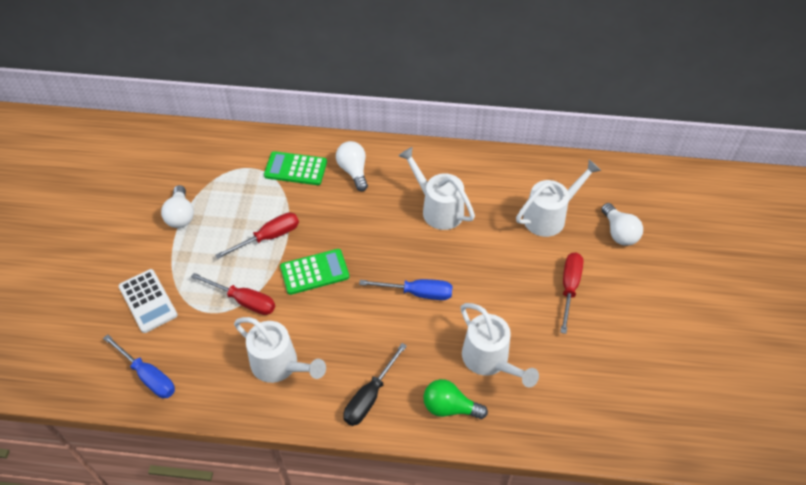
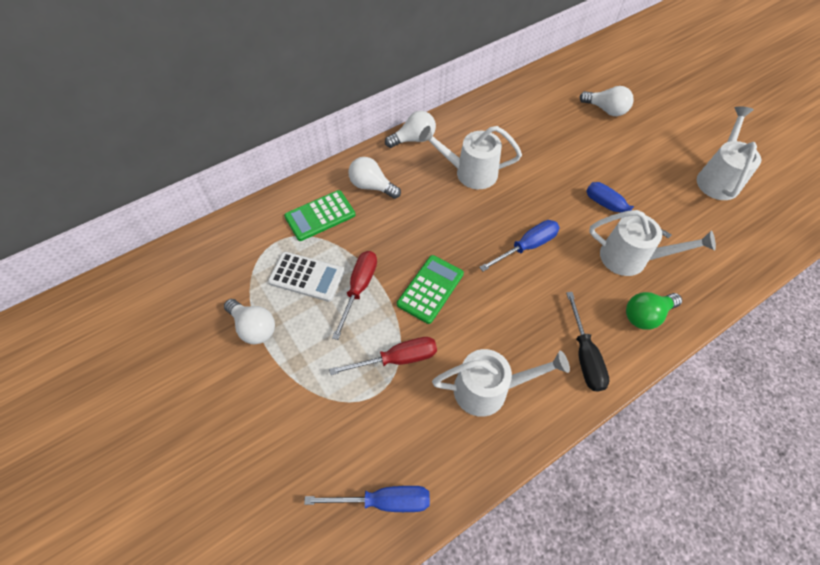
camera: 40 degrees left, 5 degrees up
(148, 301) = (306, 430): white calculator -> white calculator (307, 277)
(423, 154) = (413, 139): none -> white light bulb
(522, 316) = (614, 210): none -> blue screwdriver
(550, 216) = (551, 127): white watering can -> white watering can (718, 178)
(569, 288) = (620, 168): red screwdriver -> none

